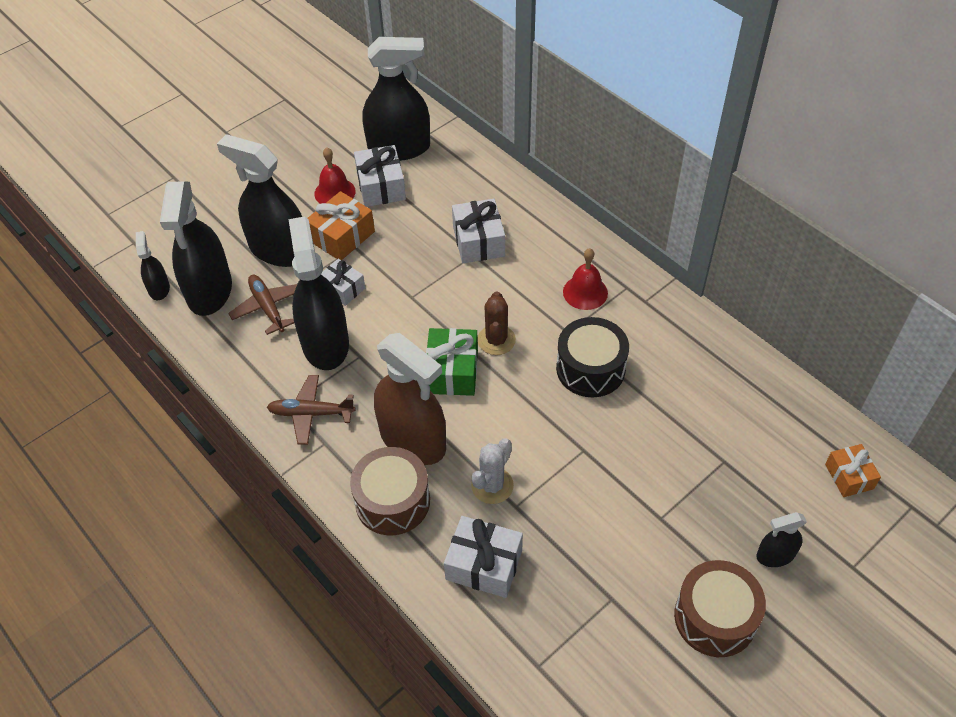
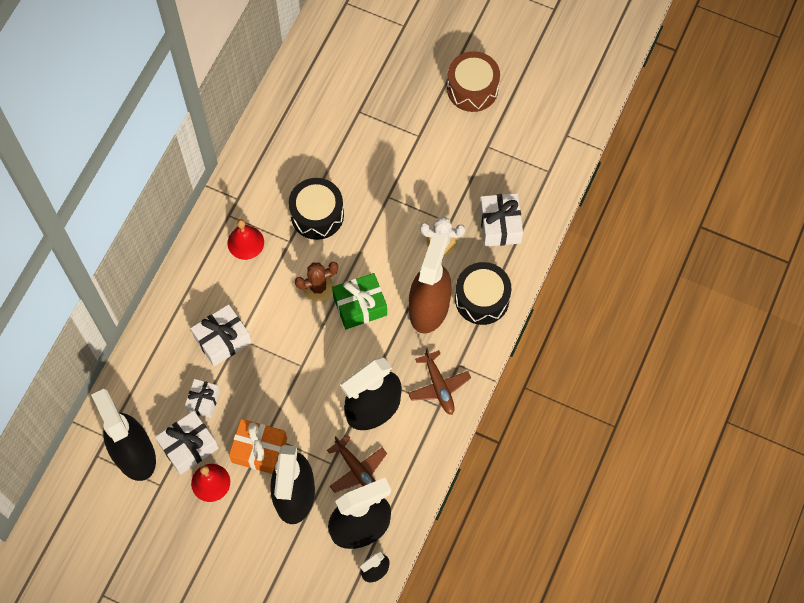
camera: 115 degrees left, 15 degrees up
(267, 307) = (357, 470): brown plane -> brown plane turned 75 degrees counterclockwise
(343, 288) = (314, 422): white gift -> white gift (203, 401)
(392, 501) = (482, 299): brown drum -> black drum
(775, 555) = (415, 67): black spray bottle -> none
(849, 476) = (338, 39): orange gift -> none

